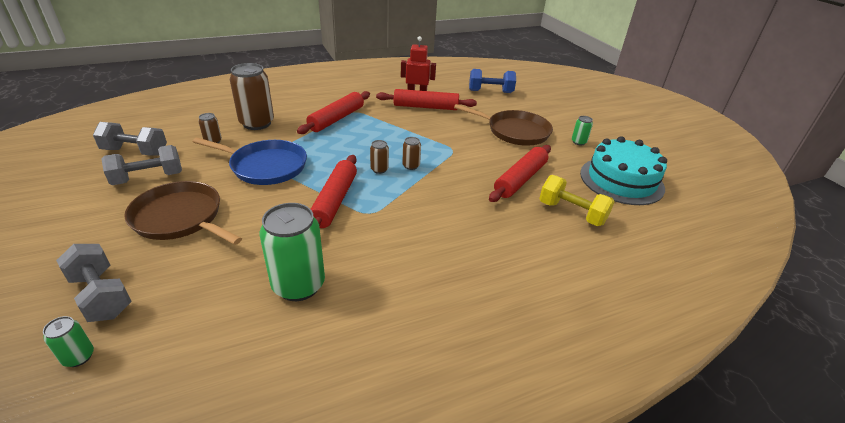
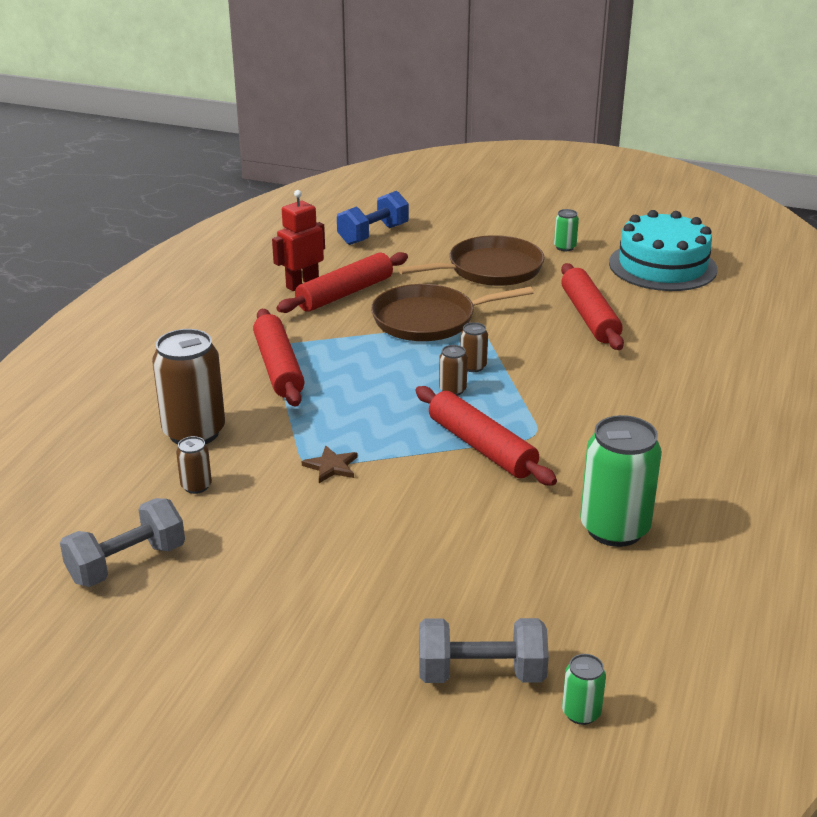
camera: 45 degrees left, 5 degrees down
(148, 178) = (231, 571): grey dumbbell -> none
(180, 218) = (376, 571): brown pan -> brown pan (429, 320)
(265, 166) = (331, 466): blue pan -> brown star
(571, 213) = (681, 321): yellow dumbbell -> none

